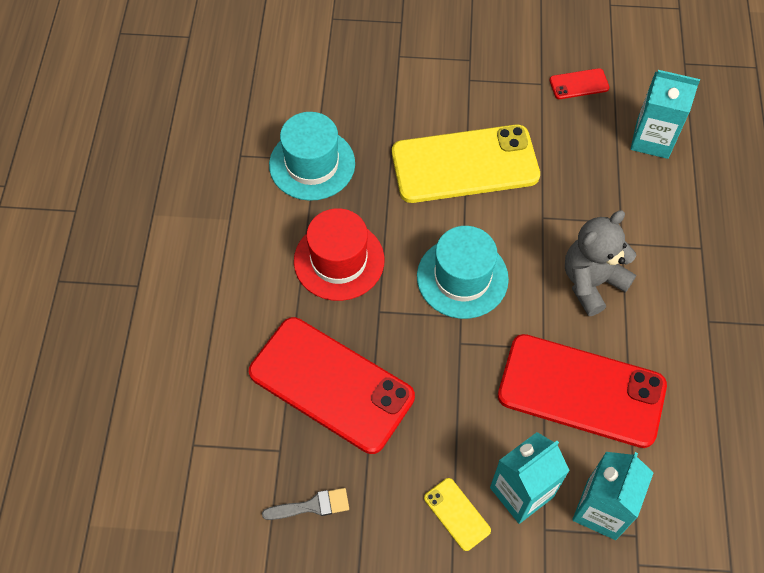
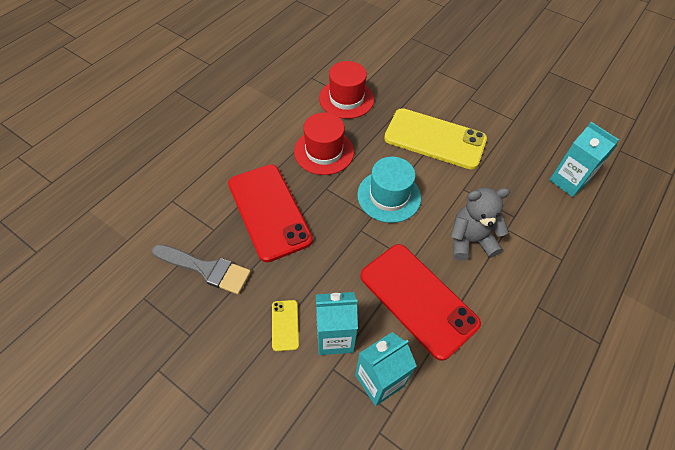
camera: 30 degrees right, 5 degrees down
(312, 164) = (346, 99): turquoise hat -> red hat
(312, 506) = (206, 269): grey brush -> grey brush, size x1.74
(579, 84) = (538, 130): red phone -> none

